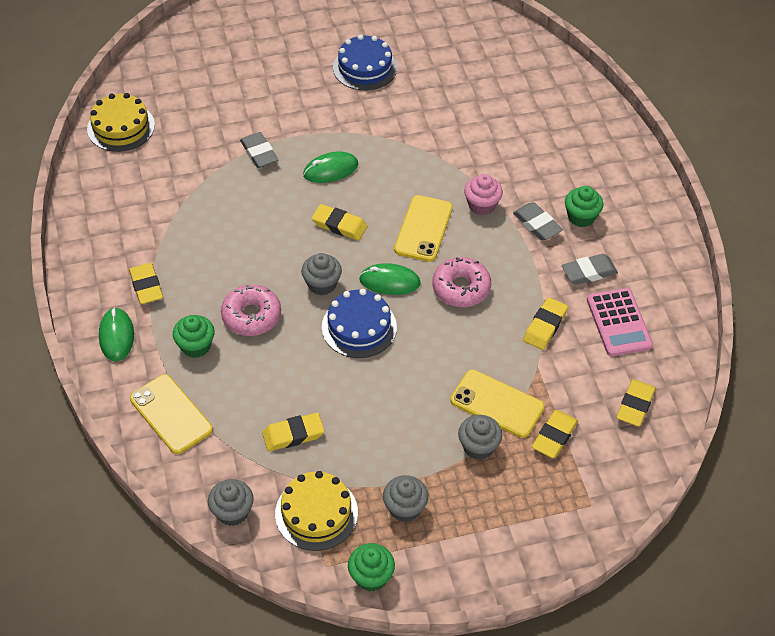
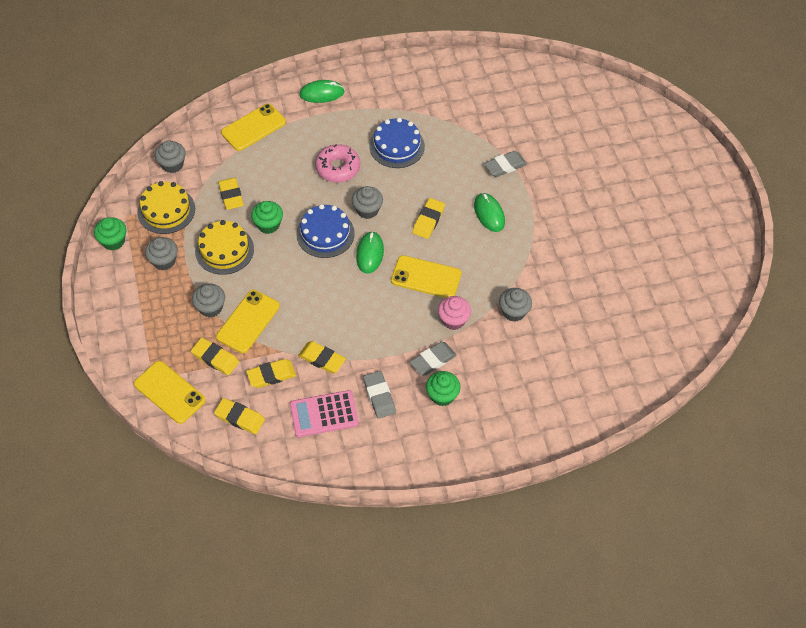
camera: 90 degrees right, 5 degrees up
(121, 127) = (527, 79): yellow cake -> yellow cake (224, 250)
(146, 286) = (366, 106): yellow eraser -> yellow eraser (271, 375)
(196, 346) = (311, 137): green cupcake -> green cupcake (268, 225)
(365, 67) = (616, 237): blue cake -> blue cake (397, 146)
(461, 288) = (362, 302): pink donut -> none
(467, 154) = (513, 312): none -> grey cupcake
(609, 483) = (169, 392): none -> yellow phone

